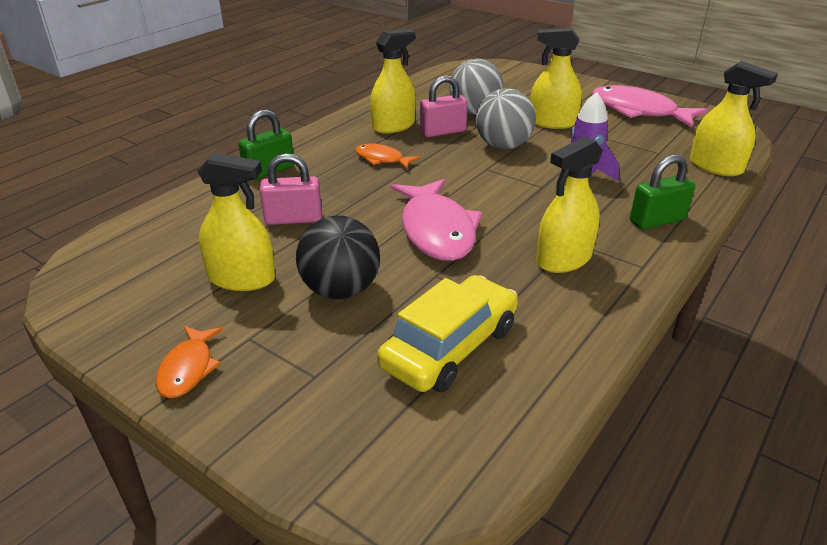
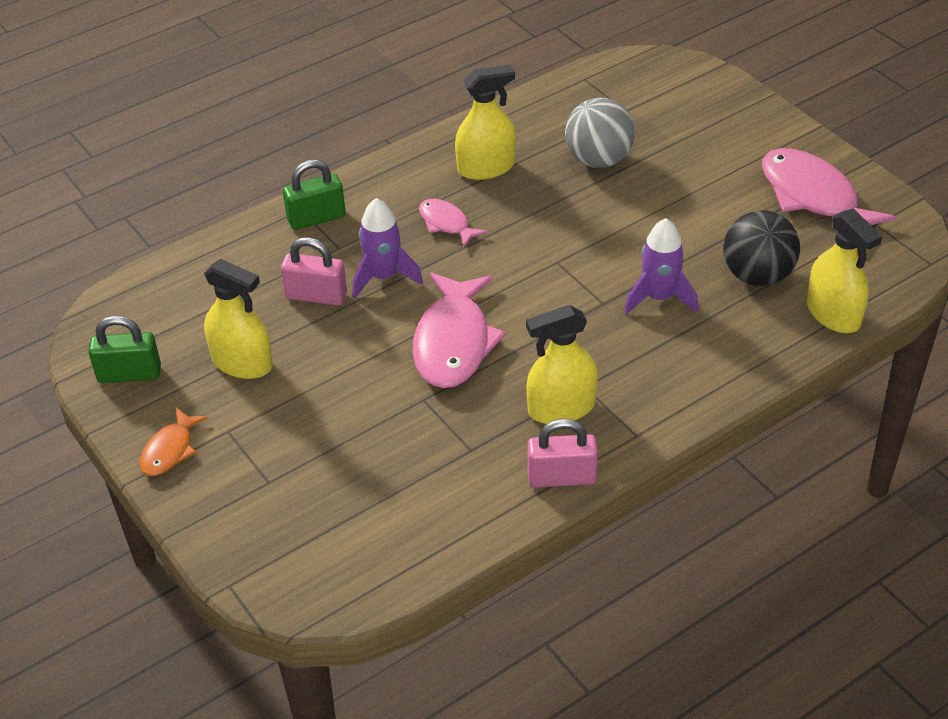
camera: 20 degrees right, 10 degrees up
(340, 290) = (326, 397): black ball -> black ball (757, 276)
(348, 198) = (384, 277): none -> purple rocket
(382, 159) = (446, 223): orange fish -> pink fish
(443, 132) = (540, 189): pink padlock -> pink padlock (562, 477)
(450, 347) = (395, 481): yellow car -> none
(503, 146) = (598, 228): grey ball -> none
(552, 123) = (685, 198): yellow spray bottle -> none
(657, 221) = (697, 379): green padlock -> green padlock (129, 374)

